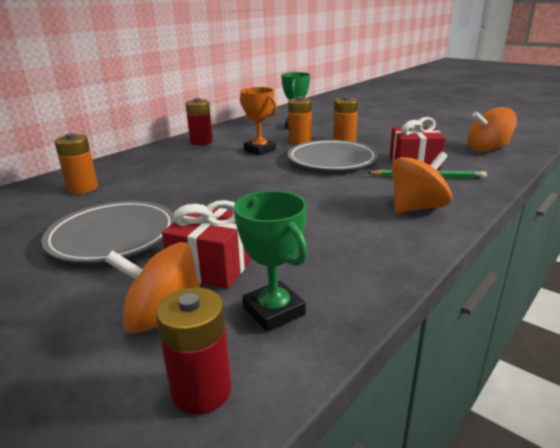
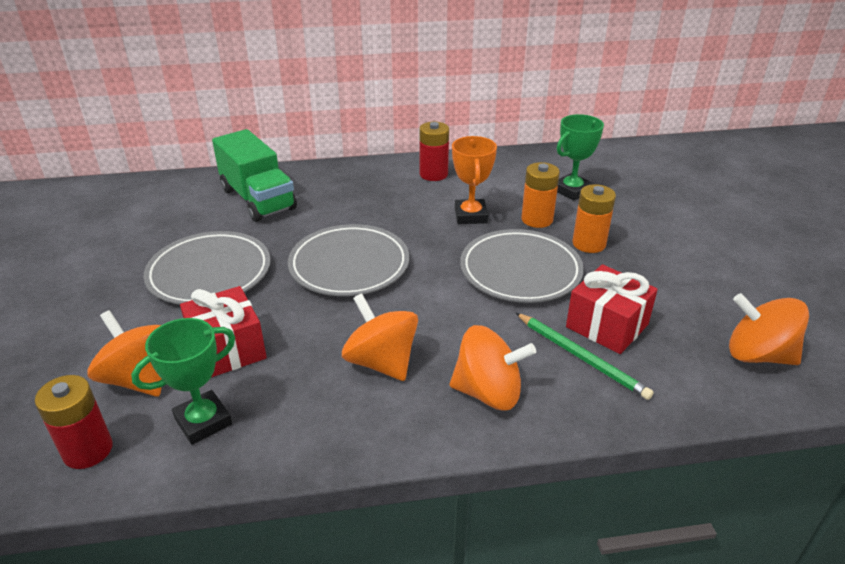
camera: 40 degrees right, 10 degrees up
(82, 188) = (258, 199): orange battery -> green truck
(223, 193) = (349, 265): none -> grey plate
(274, 311) = (203, 421): green trophy -> green trophy turned 45 degrees clockwise
(335, 223) = (381, 362): none -> orange spinning top

